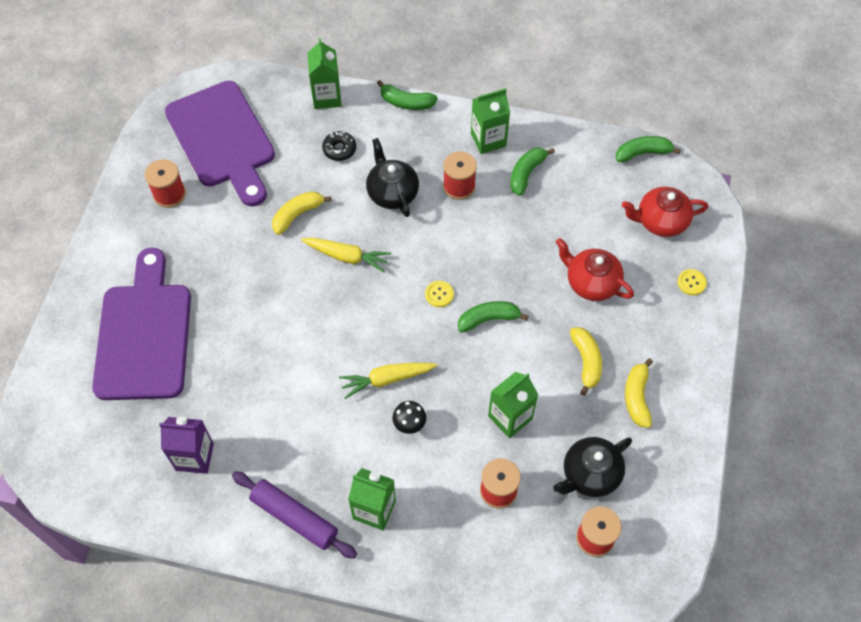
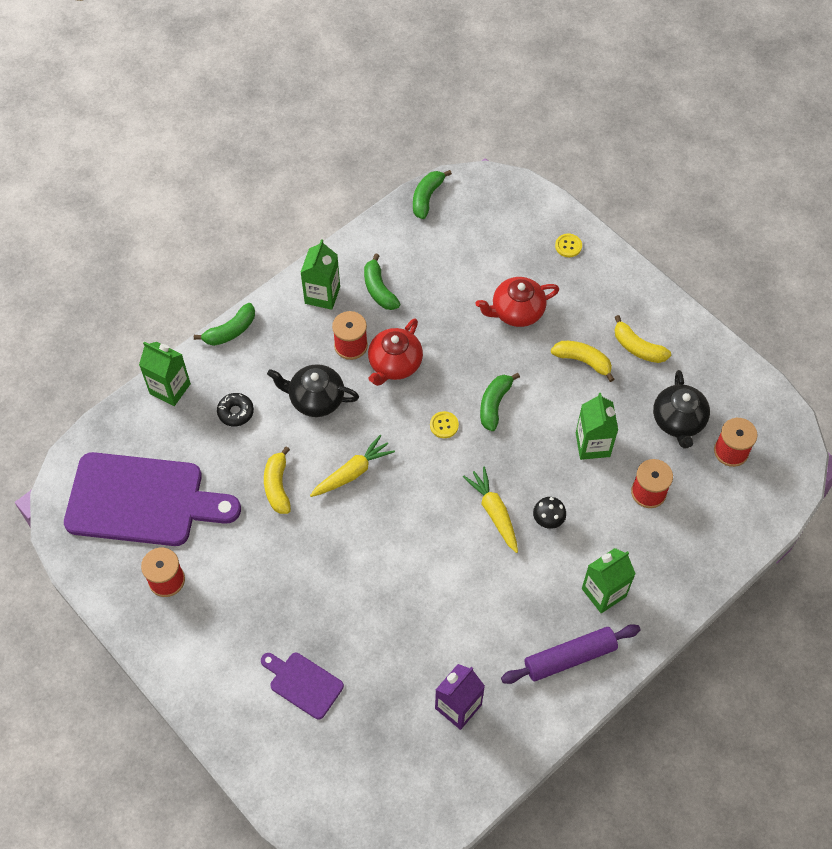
camera: 55 degrees left, 0 degrees up
(144, 334) = (303, 683): purple cutting board -> purple cutting board, size x0.48
(387, 379) = (494, 513): yellow carrot -> yellow carrot turned 135 degrees clockwise
(660, 221) = (498, 229): red teapot -> red teapot (394, 364)

